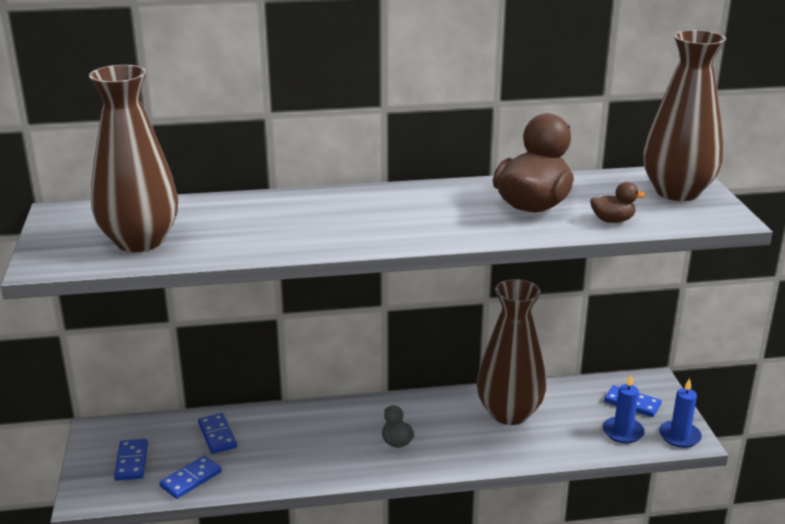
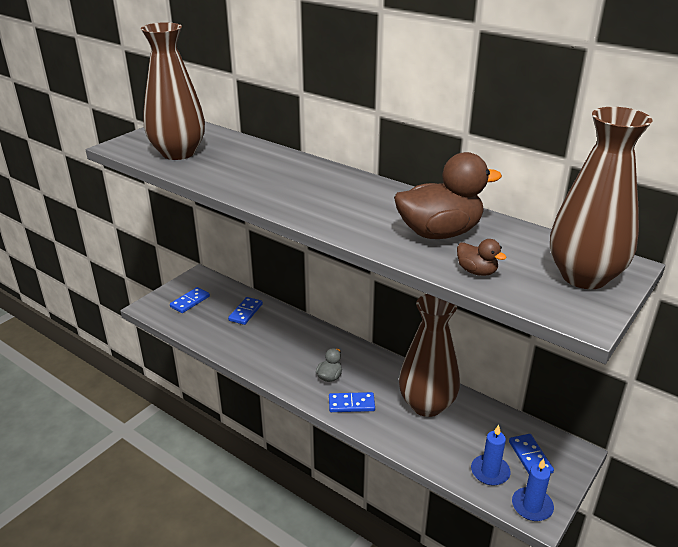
camera: 45 degrees right, 5 degrees up
(191, 479) = (201, 328): blue domino -> blue domino (351, 404)

